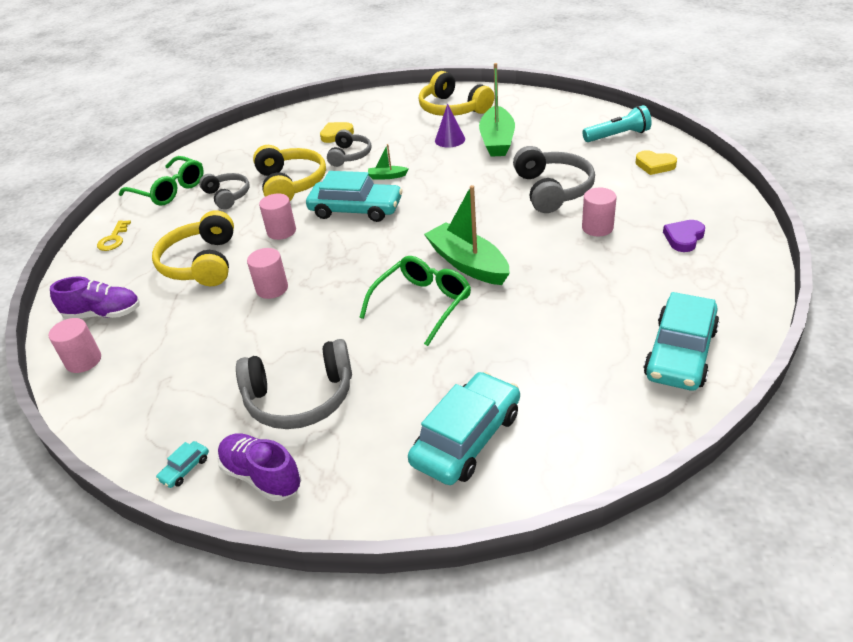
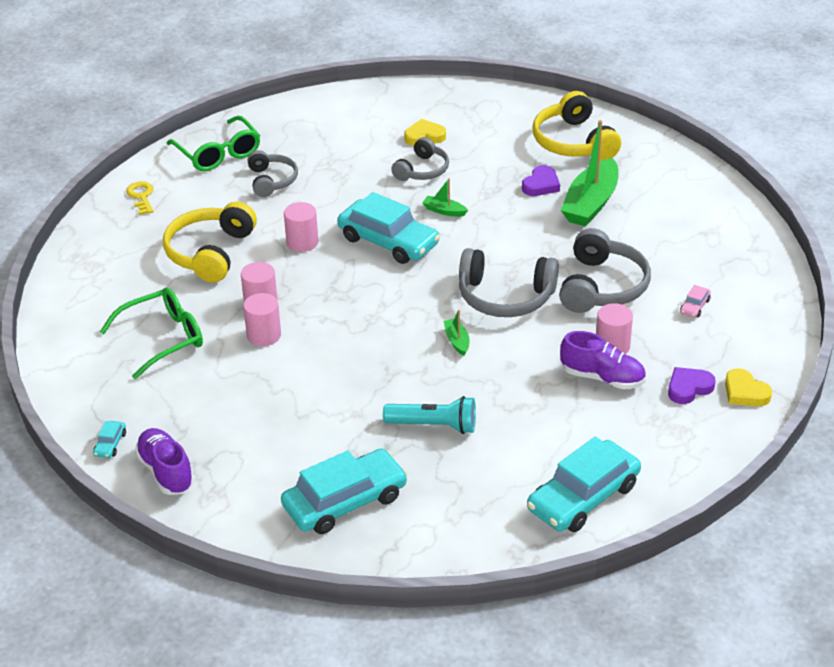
camera: 20 degrees right, 0 degrees up
(83, 361) = (67, 318): pink cylinder -> pink cylinder (264, 335)
(103, 314) = (101, 277): purple shoe -> purple shoe (602, 377)
(114, 239) = (141, 196): yellow key -> yellow key turned 135 degrees clockwise
(185, 469) = (110, 444): turquoise car -> turquoise car turned 45 degrees counterclockwise
(290, 184) = (341, 187): yellow headphones -> none
(300, 398) = (230, 418): grey headphones -> grey headphones (505, 297)
(422, 304) = (387, 368): green glasses -> green glasses (163, 338)
(450, 140) = (541, 185): purple cone -> purple heart
(468, 264) = (457, 341): green boat -> green boat, size x0.45
(617, 136) = (727, 242): turquoise flashlight -> turquoise flashlight (434, 425)
(634, 182) = (694, 306): none -> pink car
(654, 165) = (735, 293): yellow heart -> yellow heart (745, 392)

